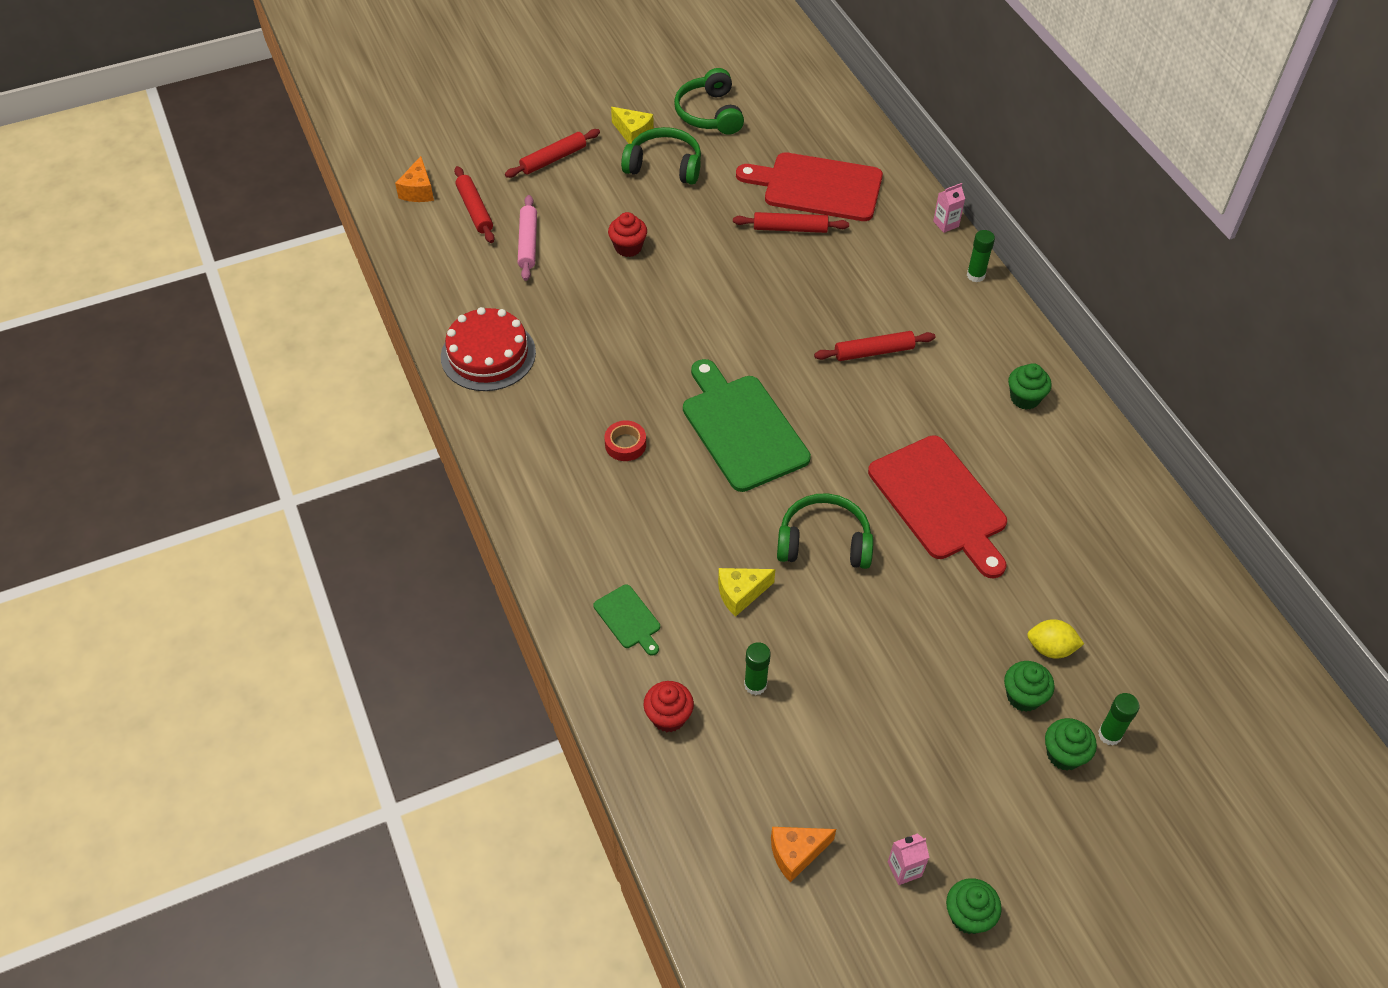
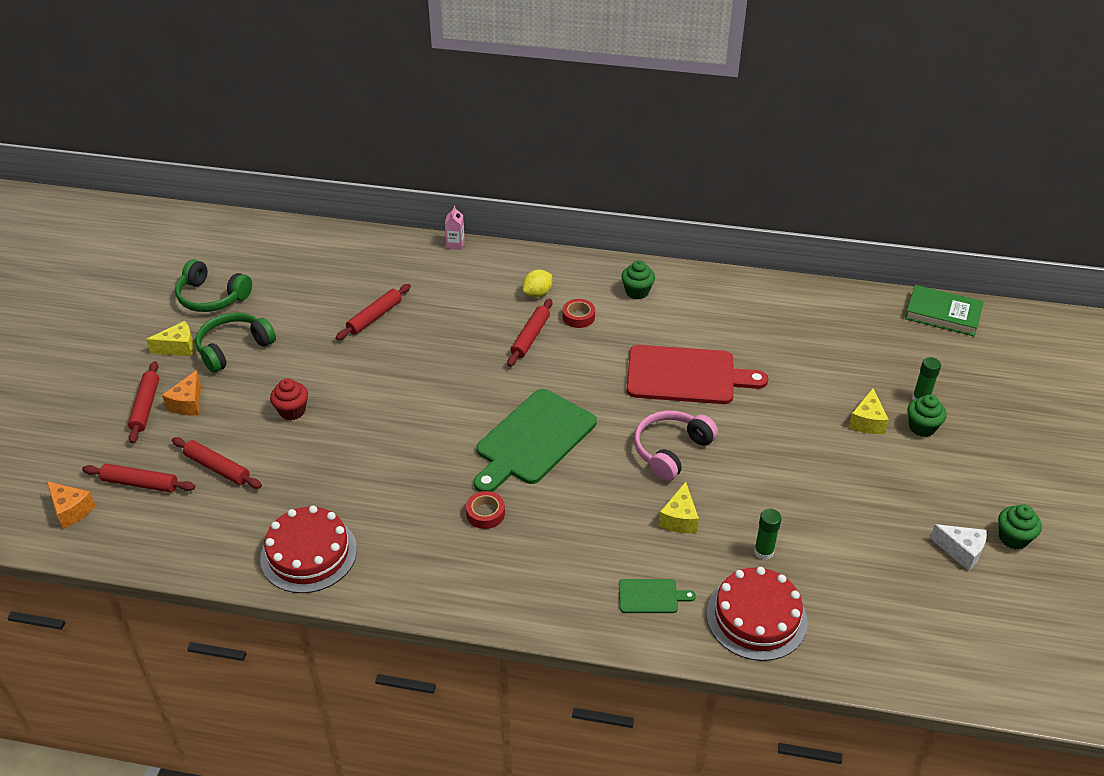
camera: 55 degrees left, 10 degrees down
(528, 243) = (217, 468): pink rolling pin -> red rolling pin
(668, 717) = (756, 617): red cupcake -> red cake
(742, 428) = (533, 440): green cutting board -> green cutting board turned 60 degrees counterclockwise
(796, 853) = (916, 603): orange cheese -> orange cheese (188, 403)
(817, 187) = (351, 283): red cutting board -> none
(824, 542) = (671, 450): green headphones -> pink headphones
(904, 869) = (961, 551): pink carton -> white cheese
(939, 372) = (578, 317): none -> red tape
(975, 275) = (514, 256): green glue stick -> none
(1023, 696) = (867, 421): green cupcake -> yellow cheese
(1050, 648) = (839, 389): yellow lemon -> yellow lemon (537, 294)
(1284, 698) = (942, 314): none -> green book

